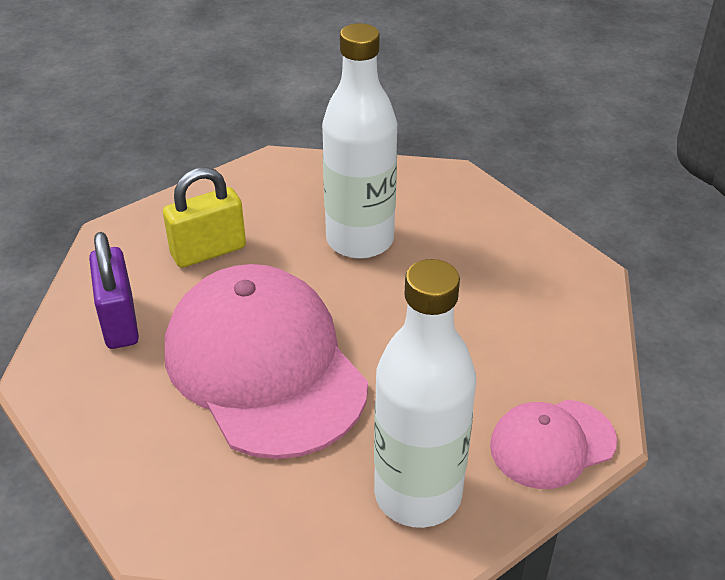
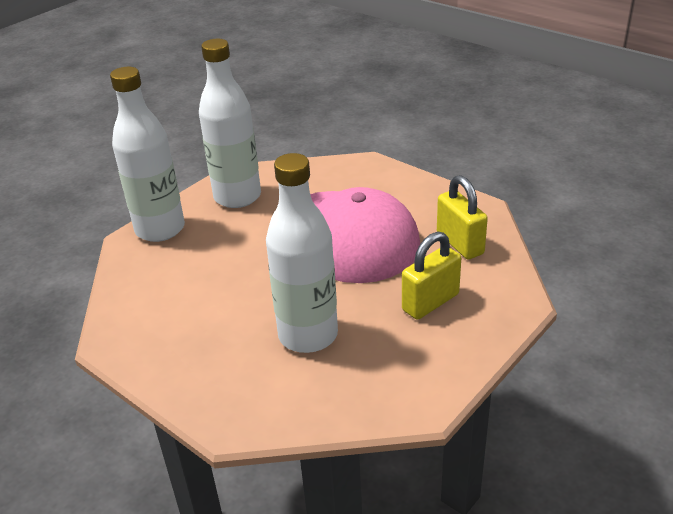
camera: 170 degrees right, 5 degrees down
(119, 321) = (460, 243): purple padlock -> yellow padlock
(552, 443) = (160, 229): pink cap -> white bottle

